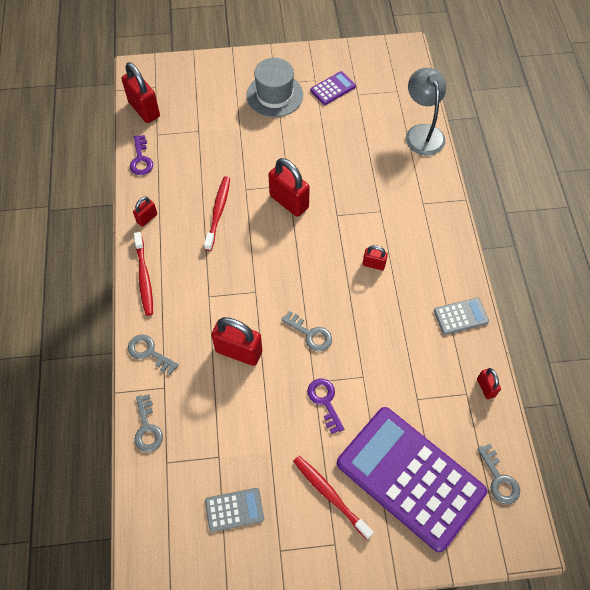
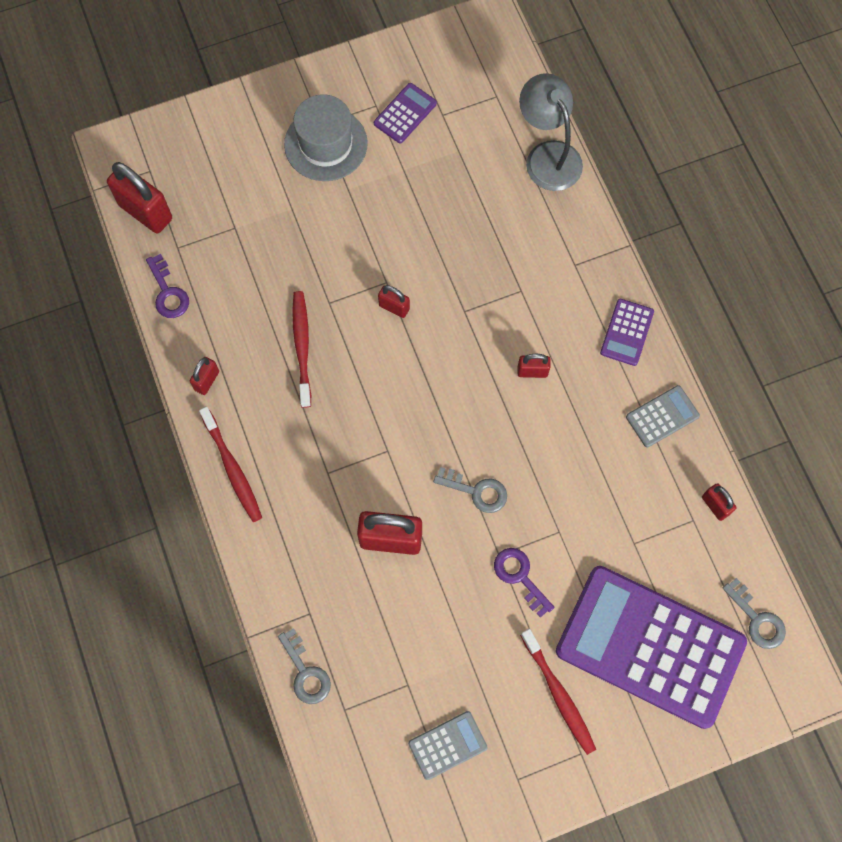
camera: 15 degrees left, 10 degrees up
(149, 352) = (274, 571): grey key -> none
(289, 202) = (394, 307): red padlock -> red padlock, size x0.52
(330, 495) = (558, 694): red toothbrush -> red toothbrush turned 150 degrees counterclockwise
(449, 254) = (626, 332): none -> purple calculator

